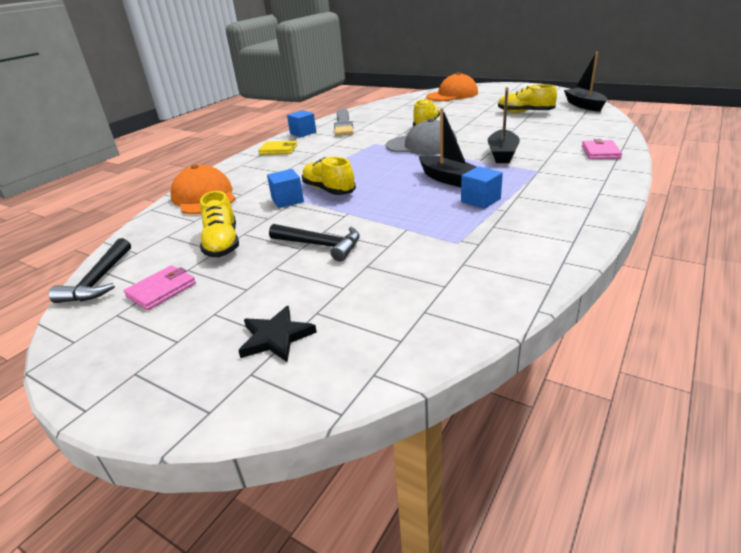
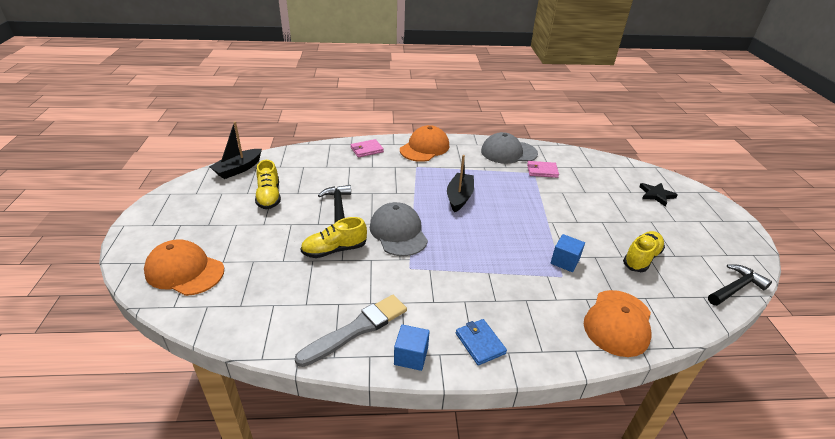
camera: 130 degrees left, 5 degrees up
(161, 290) = (696, 252): pink wallet -> pink wallet (542, 171)
(278, 150) = (480, 343): yellow wallet -> blue wallet
(320, 245) = (590, 215): black hammer -> black hammer (338, 206)
(328, 190) = (528, 247): yellow shoe -> none
(480, 200) = (480, 177): blue cube -> none
(502, 154) = (394, 186): black boat -> none
(537, 242) = (508, 152): none -> grey cap
(589, 183) = (424, 148): none -> orange cap

